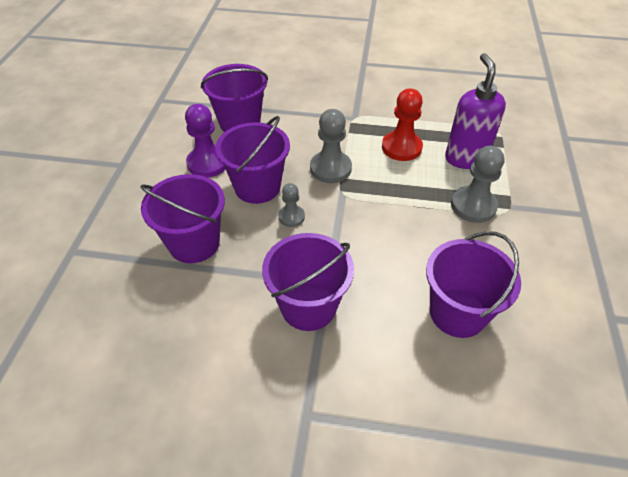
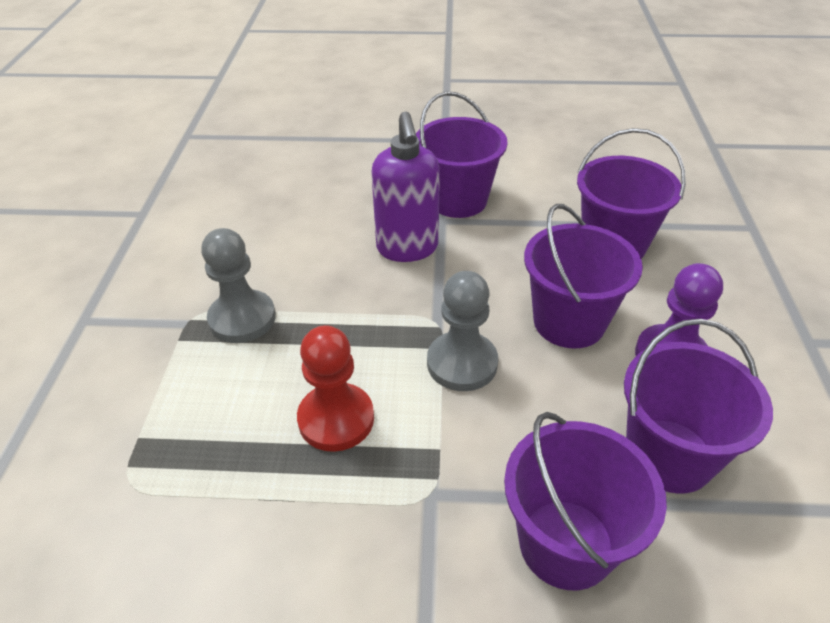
camera: 175 degrees right, 5 degrees down
(291, 217) = (503, 284): grey pawn -> none
(457, 313) = (302, 206): purple bucket -> purple bucket (566, 543)
(465, 158) = (223, 404): purple soap dispenser -> purple soap dispenser (407, 248)

